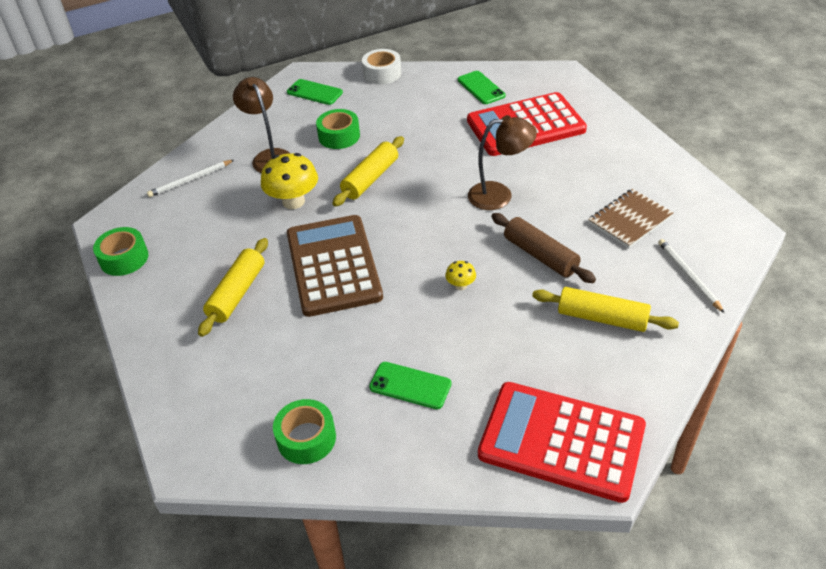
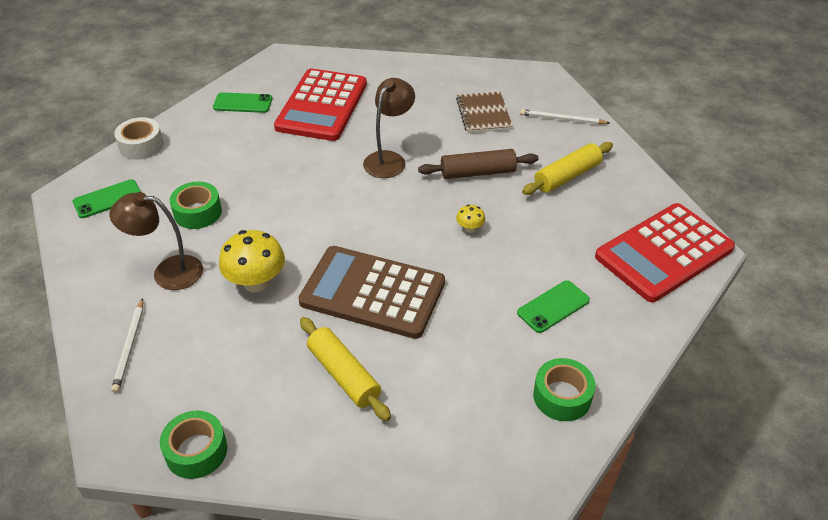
camera: 60 degrees left, 0 degrees up
(370, 179) = (283, 219): yellow rolling pin -> none

